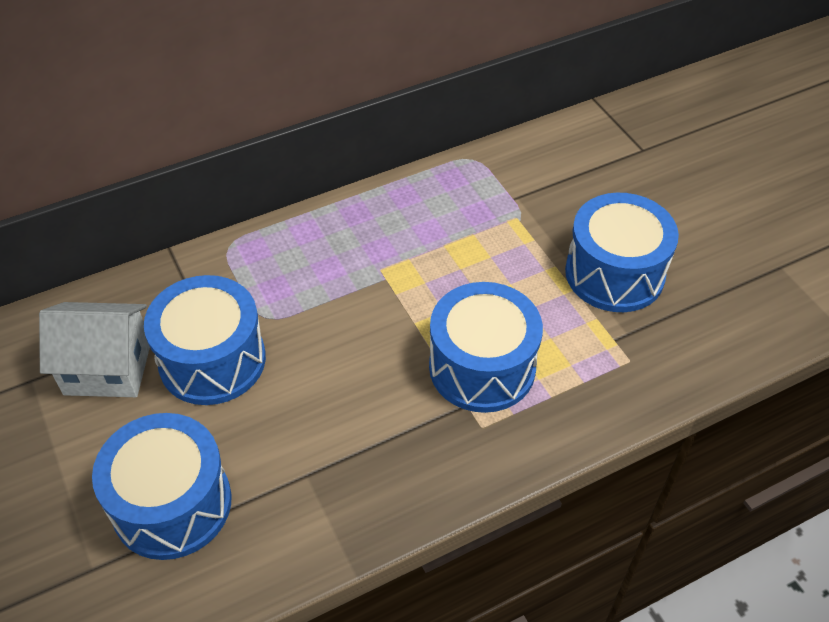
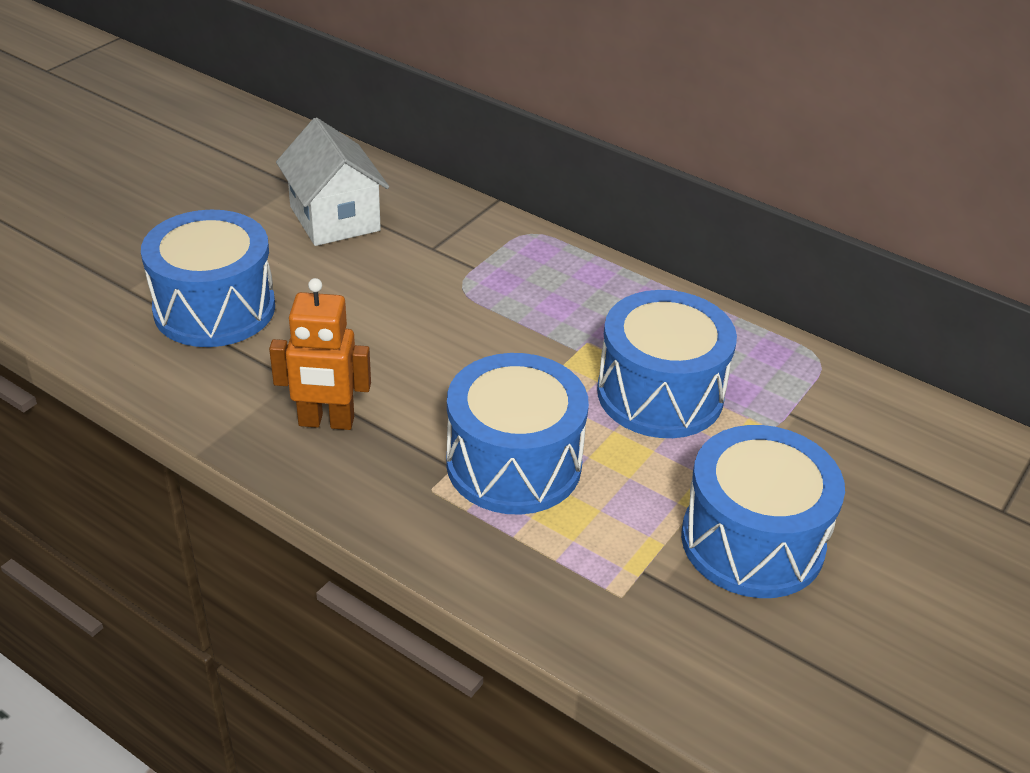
camera: 60 degrees right, 10 degrees down
(212, 360) = (386, 273): blue drum -> blue drum (660, 394)
(371, 469) = (326, 422): none -> orange robot

